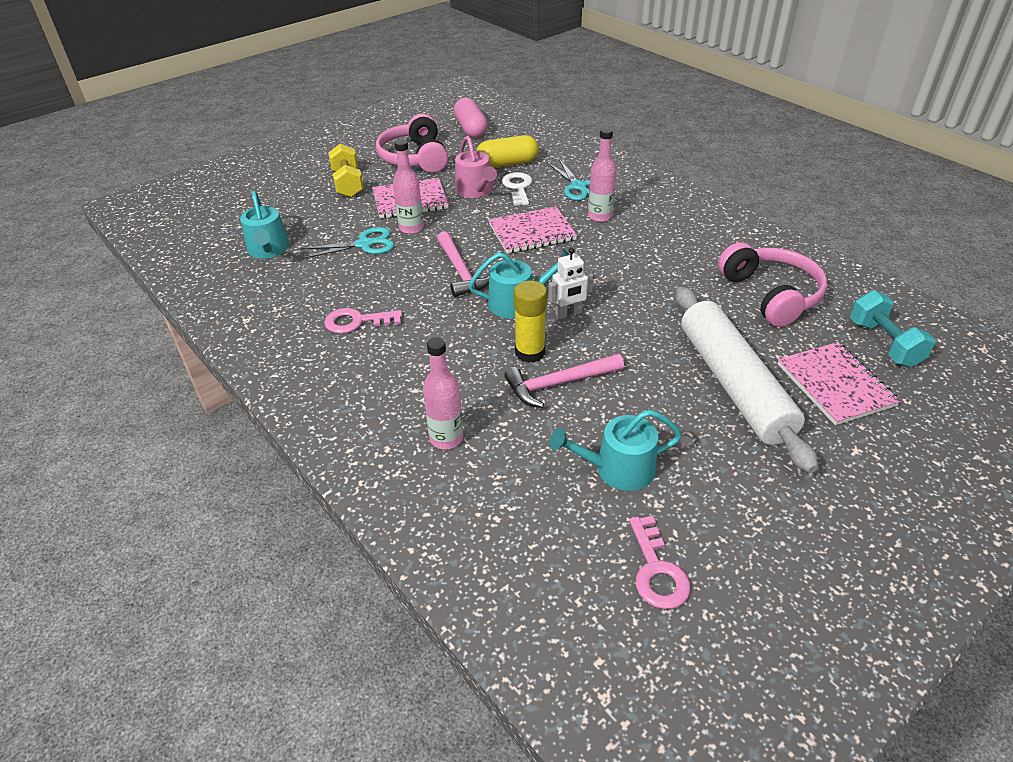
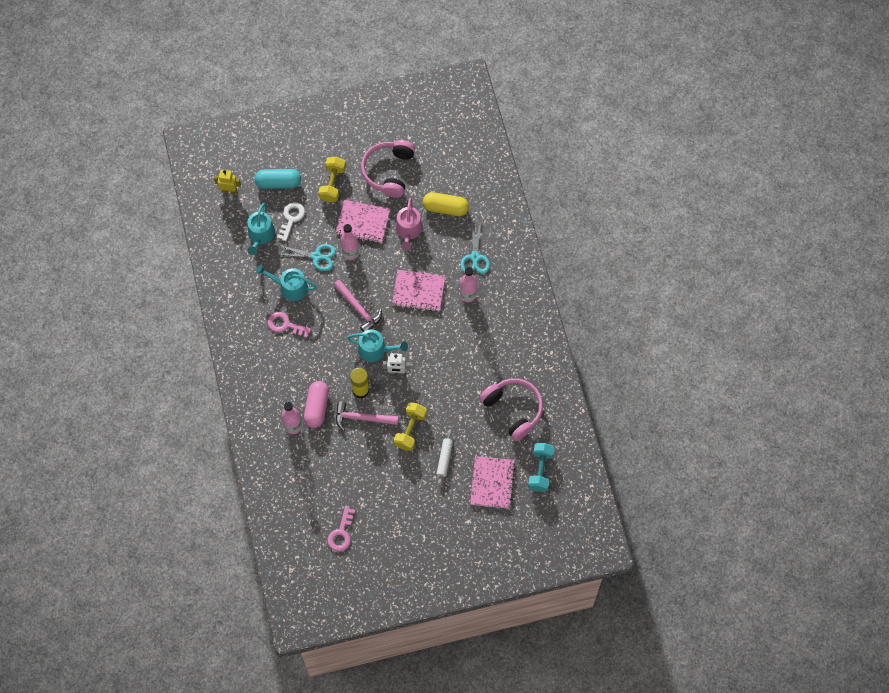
camera: 25 degrees right, 25 degrees up
(201, 225) = (229, 190): none -> yellow robot
(272, 202) = (278, 183): none -> turquoise capsule
(461, 272) = (358, 309): pink hammer -> pink hammer turned 45 degrees counterclockwise
(471, 129) = (445, 150): pink capsule -> pink capsule (317, 407)
(518, 187) = (437, 240): white key -> white key (291, 218)
(617, 469) = (357, 479): turquoise watering can -> turquoise watering can (290, 287)
(648, 370) = (410, 430): none -> yellow dumbbell
(733, 384) = (444, 459): white rolling pin -> white rolling pin, size x0.42
(771, 295) = (513, 409): pink headphones -> pink headphones turned 45 degrees counterclockwise

